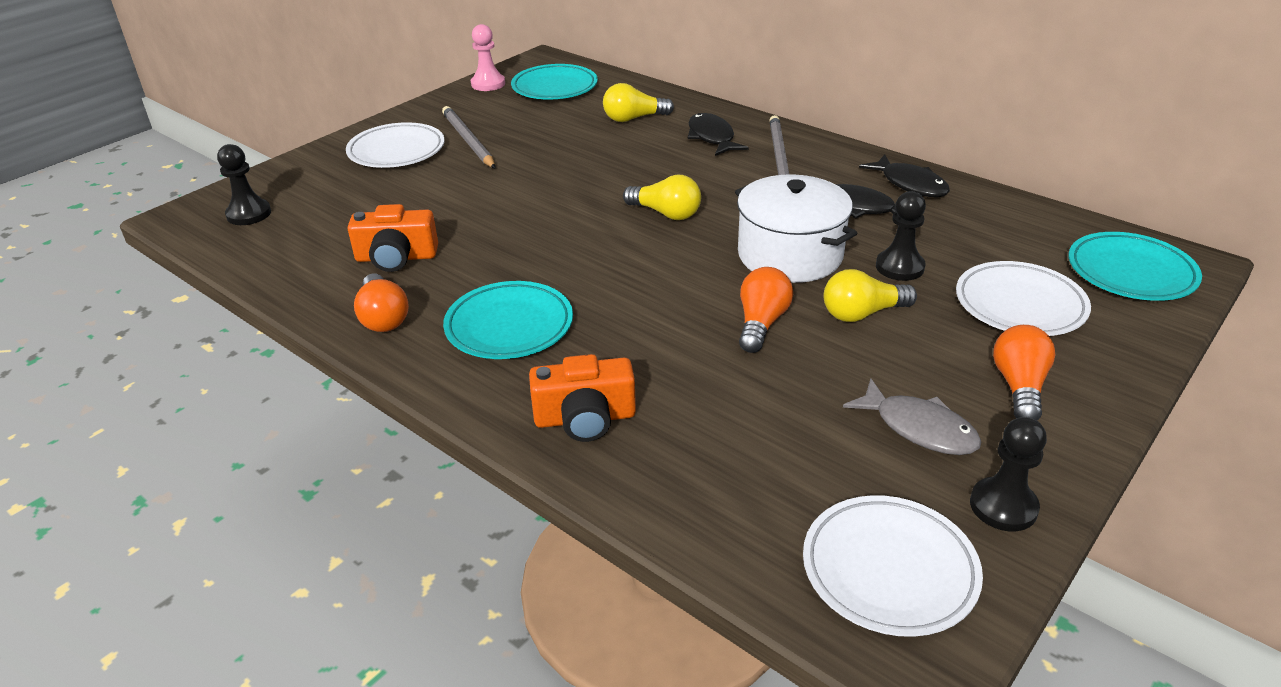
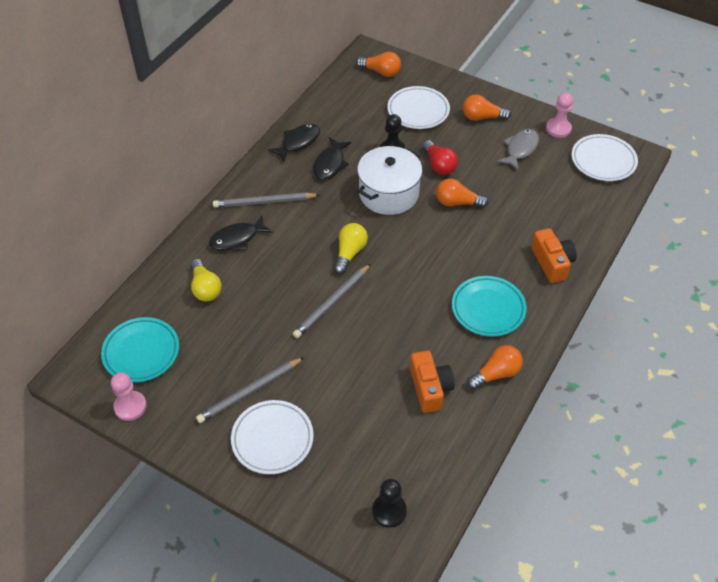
camera: 100 degrees left, 15 degrees up
(578, 195) = (332, 303): none -> grey pencil
(862, 313) = (439, 165): yellow light bulb -> red light bulb
(1003, 506) = (558, 129): black pawn -> pink pawn
(1130, 273) = (381, 72): turquoise plate -> orange light bulb

